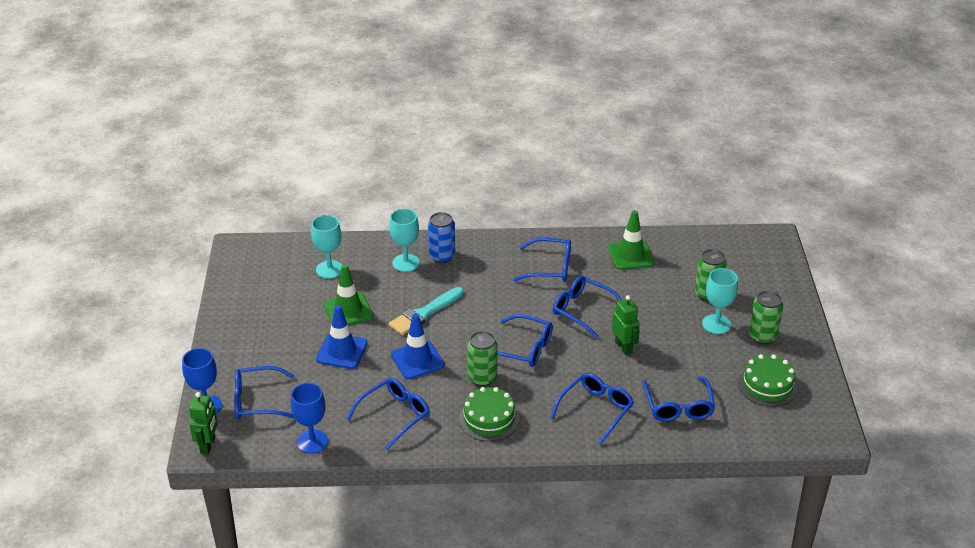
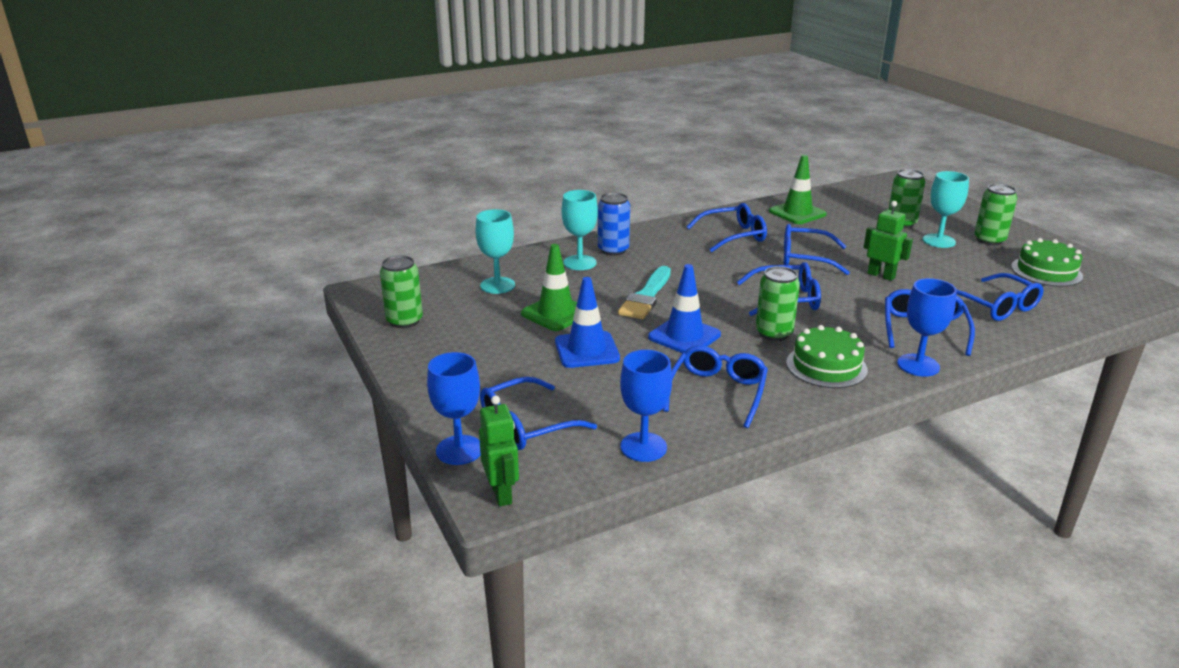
camera: 25 degrees left, 10 degrees down
(244, 286) = (404, 321): none -> green can
(554, 440) = (918, 365): none -> blue goblet

